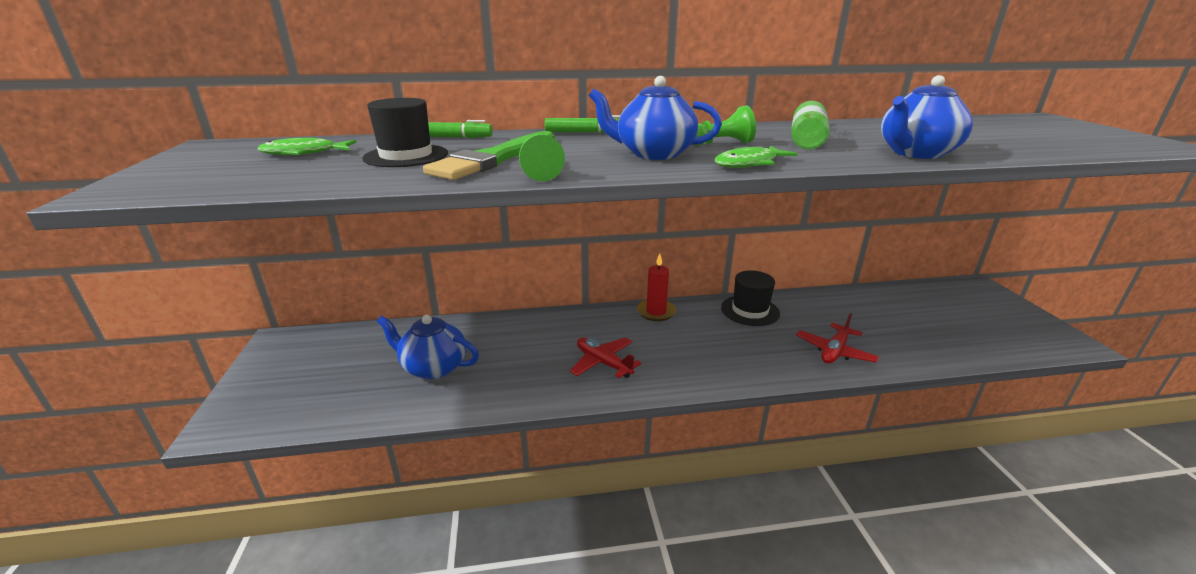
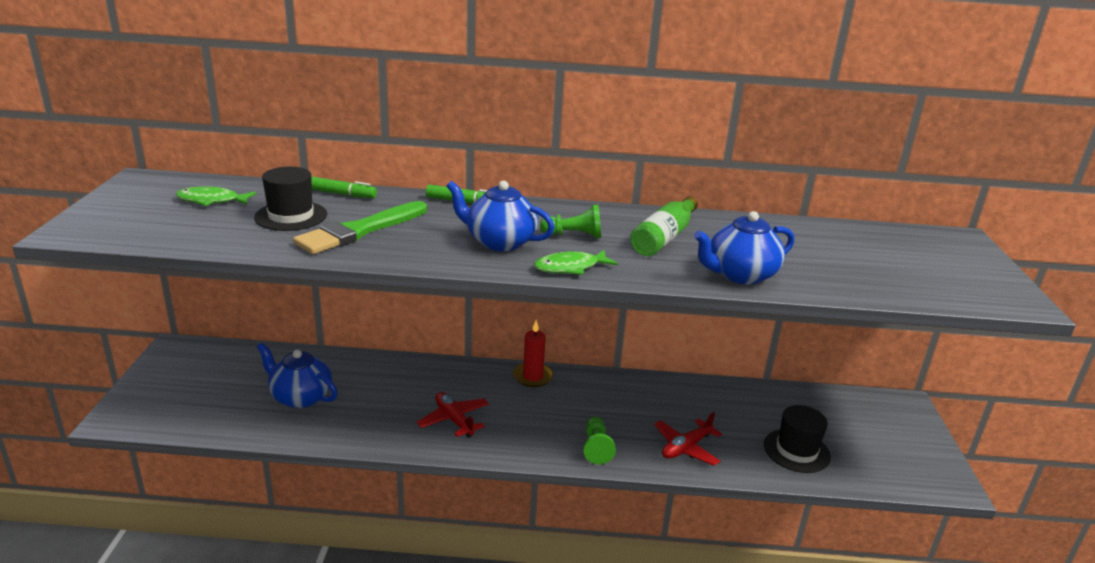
camera: 10 degrees right, 0 degrees up
(539, 172) = (386, 253): green pawn -> green pawn (596, 448)
(750, 310) = (629, 391): black hat -> black hat (796, 451)

